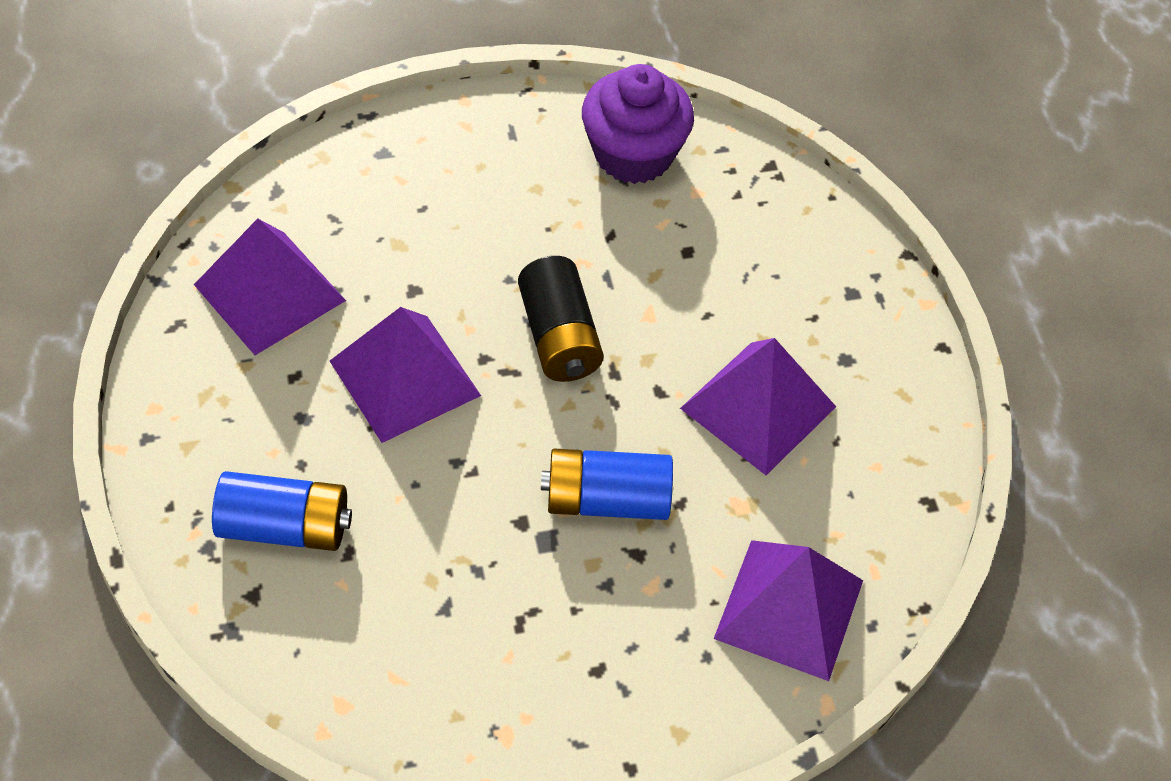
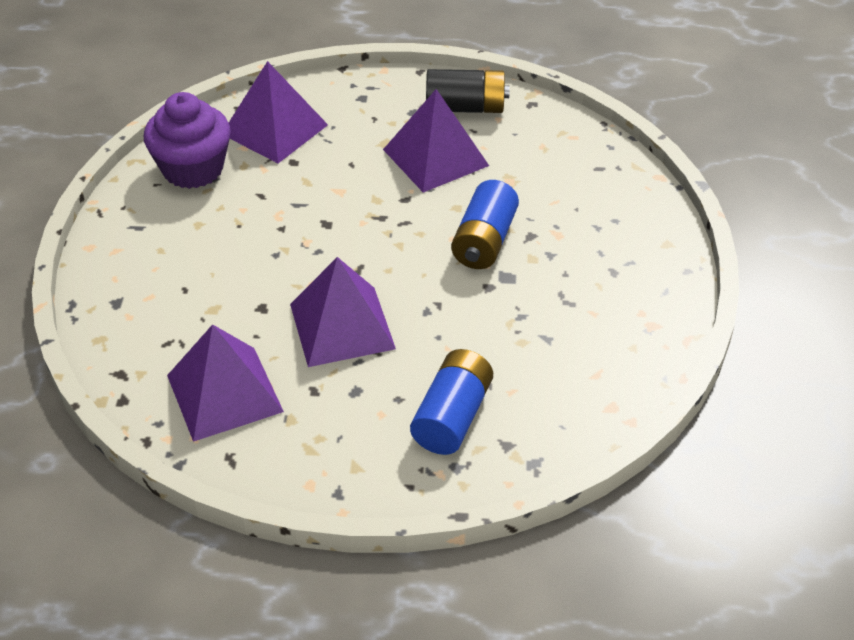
camera: 70 degrees left, 10 degrees down
(559, 337) = (339, 238): black battery -> black battery (465, 107)
(789, 609) = (590, 177): purple pyramid -> purple pyramid (274, 129)

